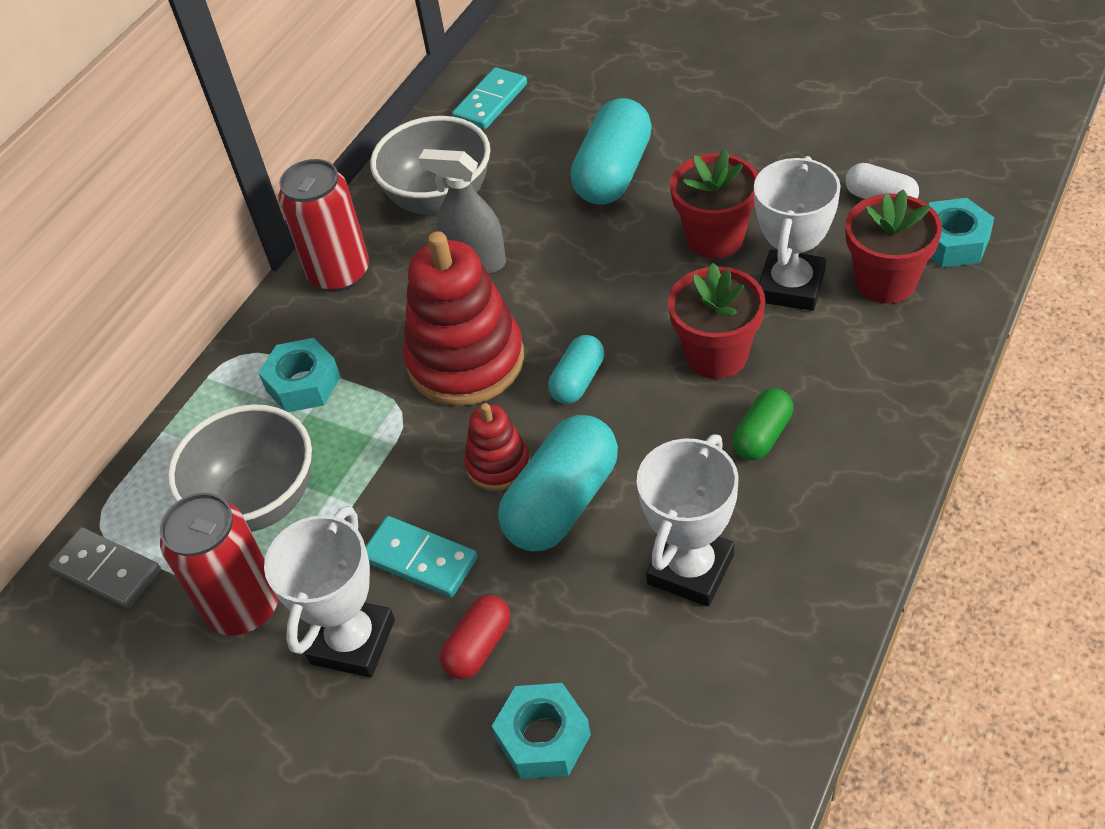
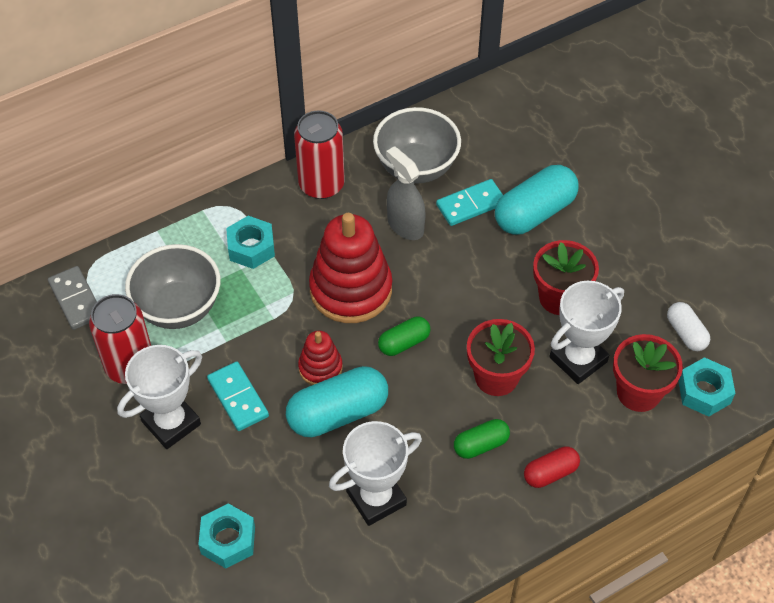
camera: 25 degrees right, 5 degrees up
(478, 646) = (232, 468): red capsule -> red capsule (550, 473)
(490, 102) = (499, 113): turquoise domino -> turquoise domino (470, 204)
(577, 381) = (404, 343): turquoise capsule -> green capsule

